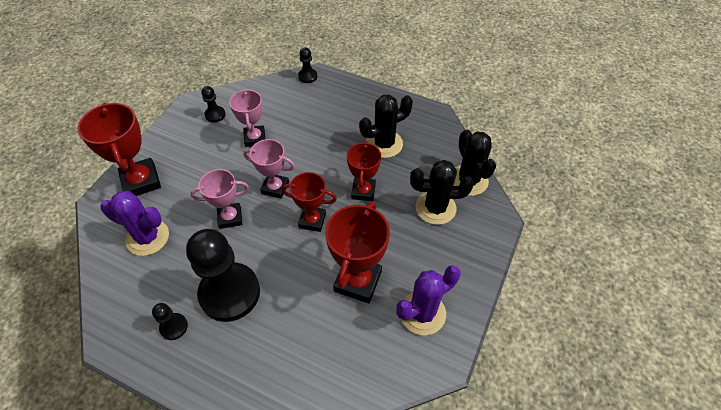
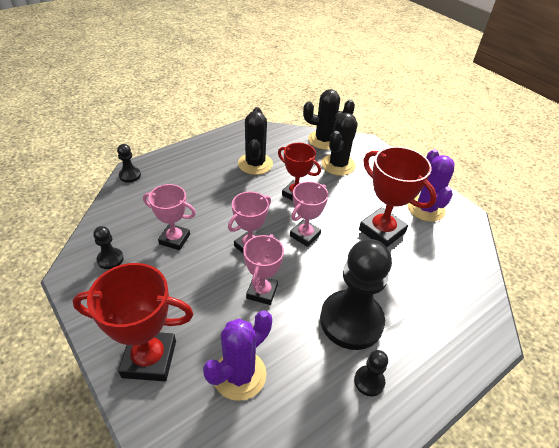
camera: 65 degrees left, 10 degrees down
(312, 220) = (305, 235): red trophy -> pink trophy

